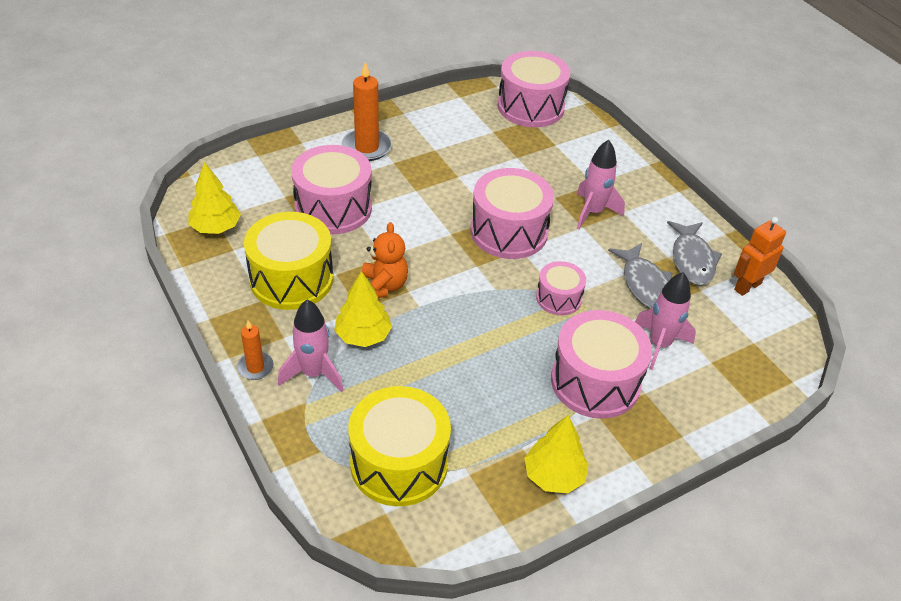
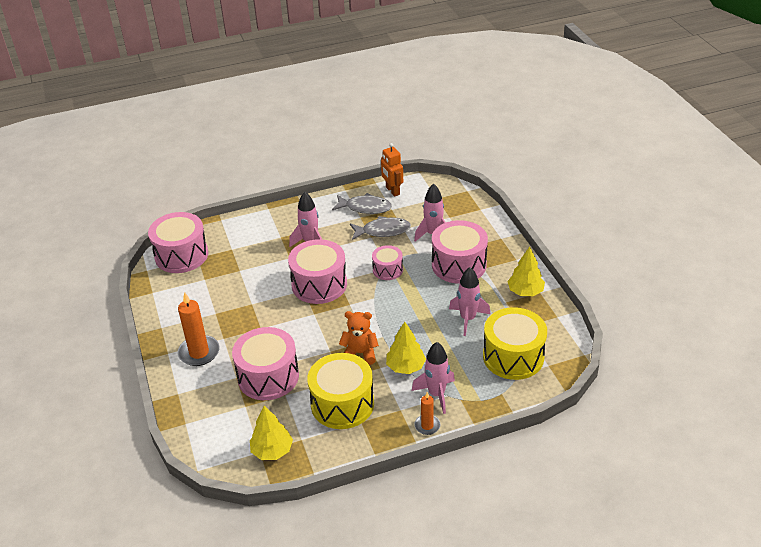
camera: 75 degrees left, 5 degrees down
(472, 401) = (468, 319): none -> pink rocket

